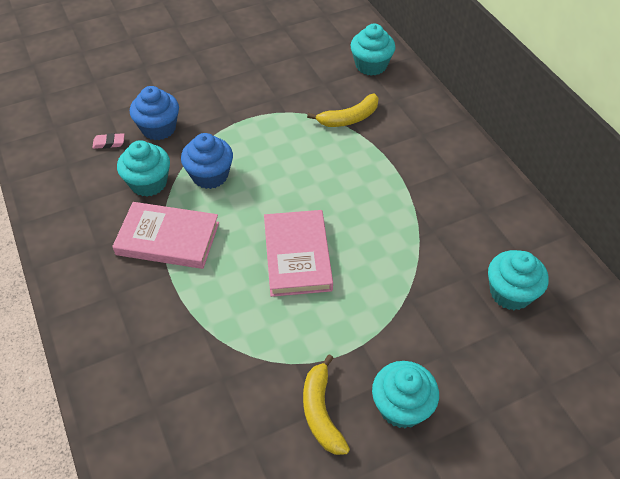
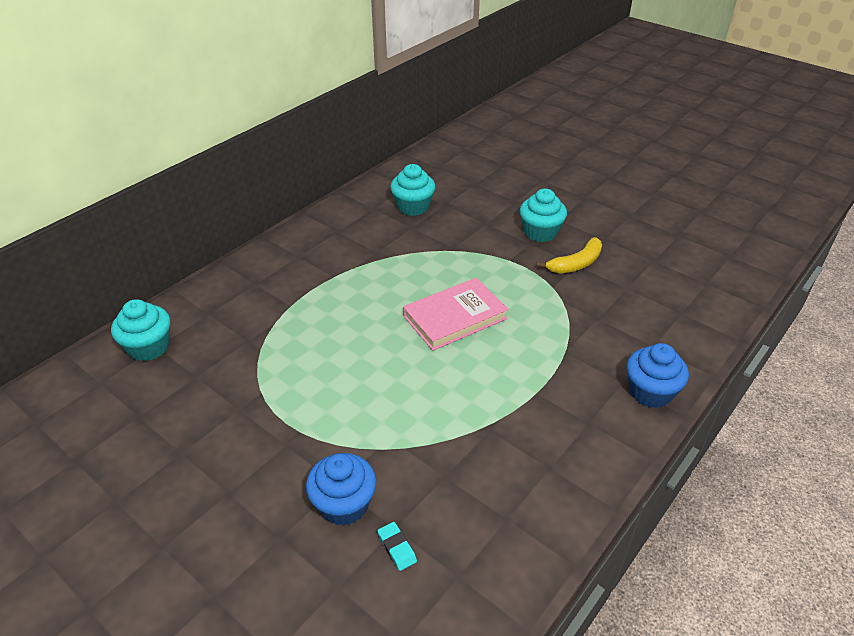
camera: 115 degrees left, 10 degrees down
(109, 143) = (397, 548): pink eraser -> turquoise eraser
(148, 183) = (438, 467): turquoise cupcake -> none
(168, 238) = (498, 413): pink book -> none
(210, 175) = (396, 417): blue cupcake -> blue cupcake (650, 392)
(349, 118) = (252, 338): yellow banana -> none

